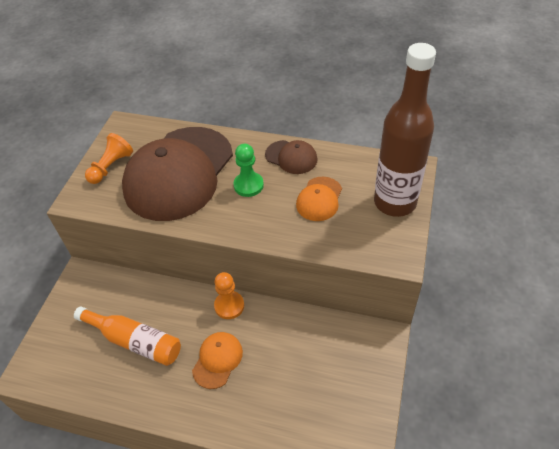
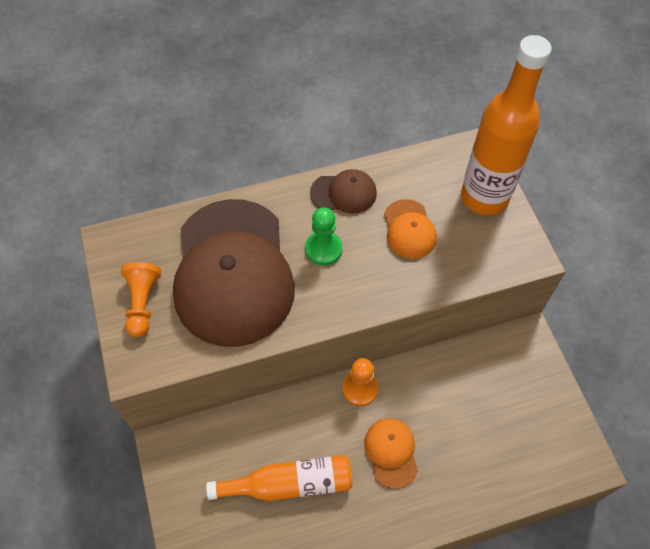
camera: 35 degrees left, 10 degrees up
(395, 202) = (484, 197): brown bottle -> orange bottle

